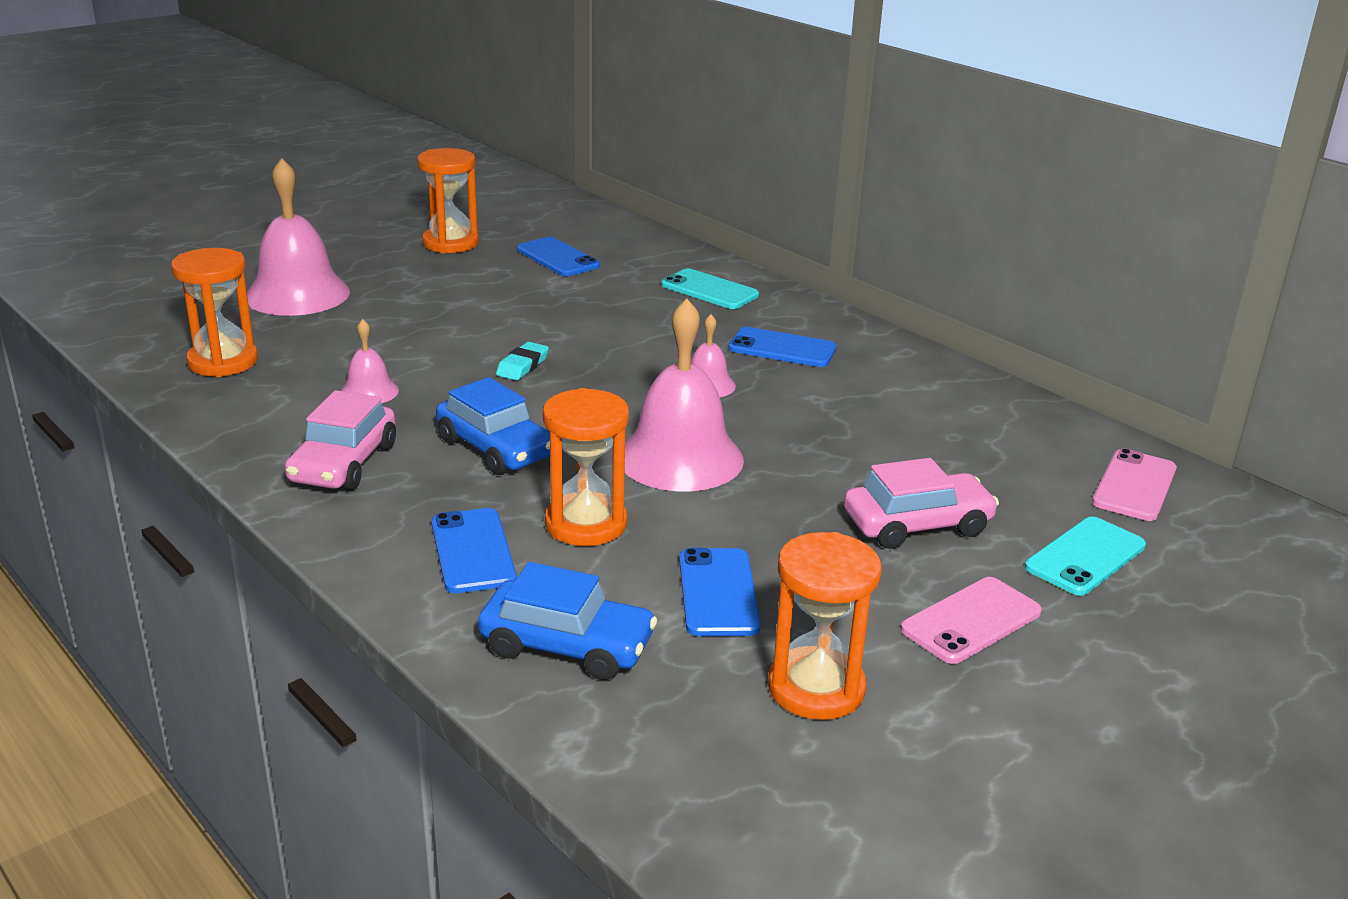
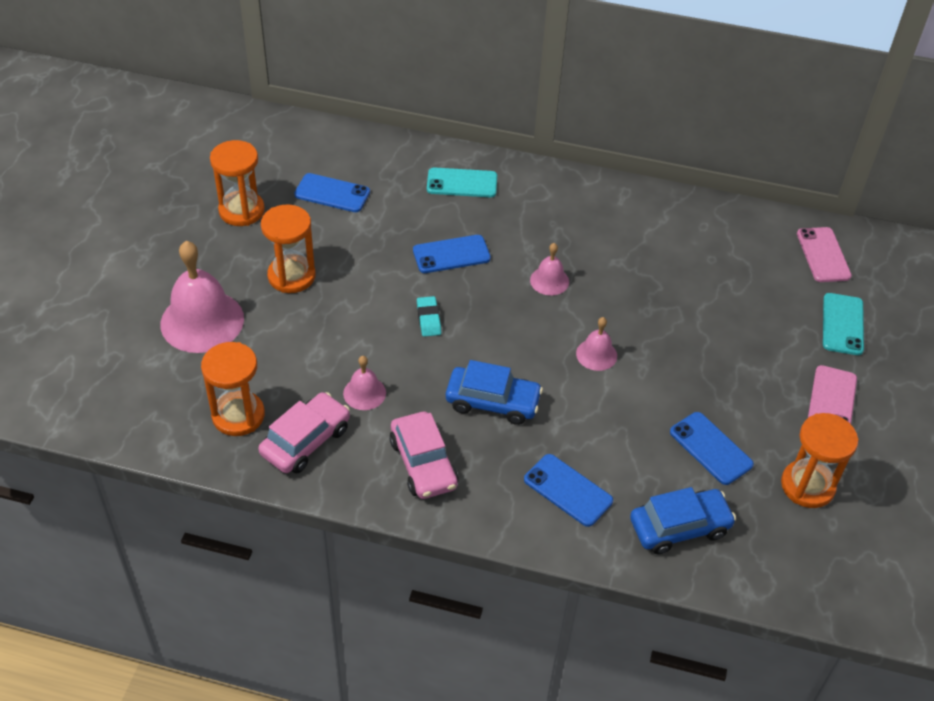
camera: 35 degrees left, 20 degrees up
(586, 524) = (601, 436): orange hourglass -> orange hourglass (291, 276)
(680, 458) = (596, 354): pink bell -> pink bell, size x0.50
(782, 348) = (558, 223): blue phone -> blue phone (451, 254)
(917, 525) = (754, 343): pink car -> pink car (306, 441)

